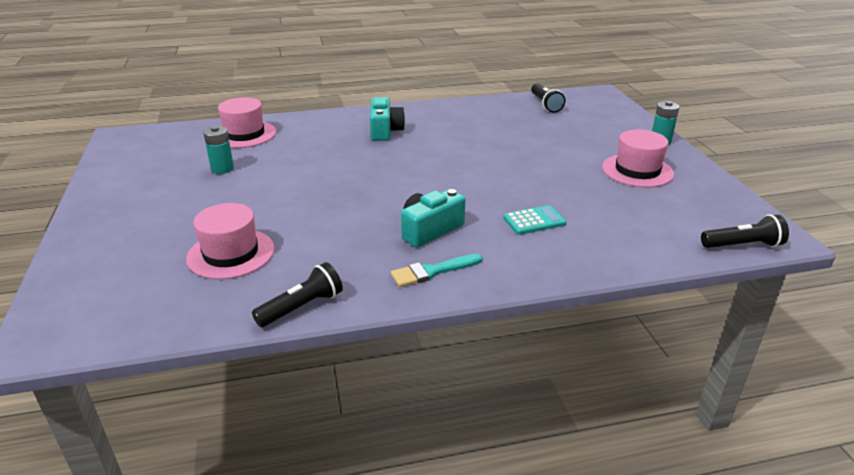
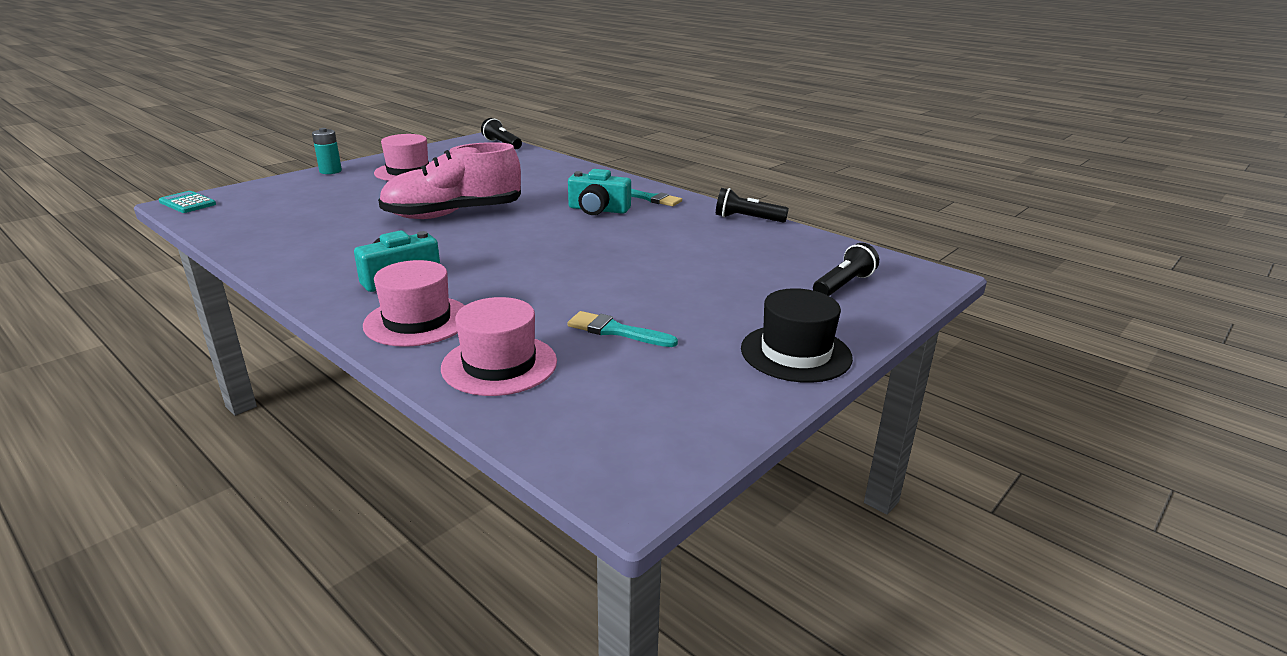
camera: 125 degrees left, 5 degrees down
(104, 210) = (795, 353): none -> black hat
(222, 169) = (616, 331): turquoise battery -> turquoise brush
(231, 253) = (741, 260): pink hat -> pink hat (417, 321)
(488, 166) = (453, 214): none -> pink shoe
(534, 221) = (539, 186): turquoise calculator -> turquoise calculator (187, 203)
(545, 105) = (241, 220): black flashlight -> black flashlight (843, 285)

